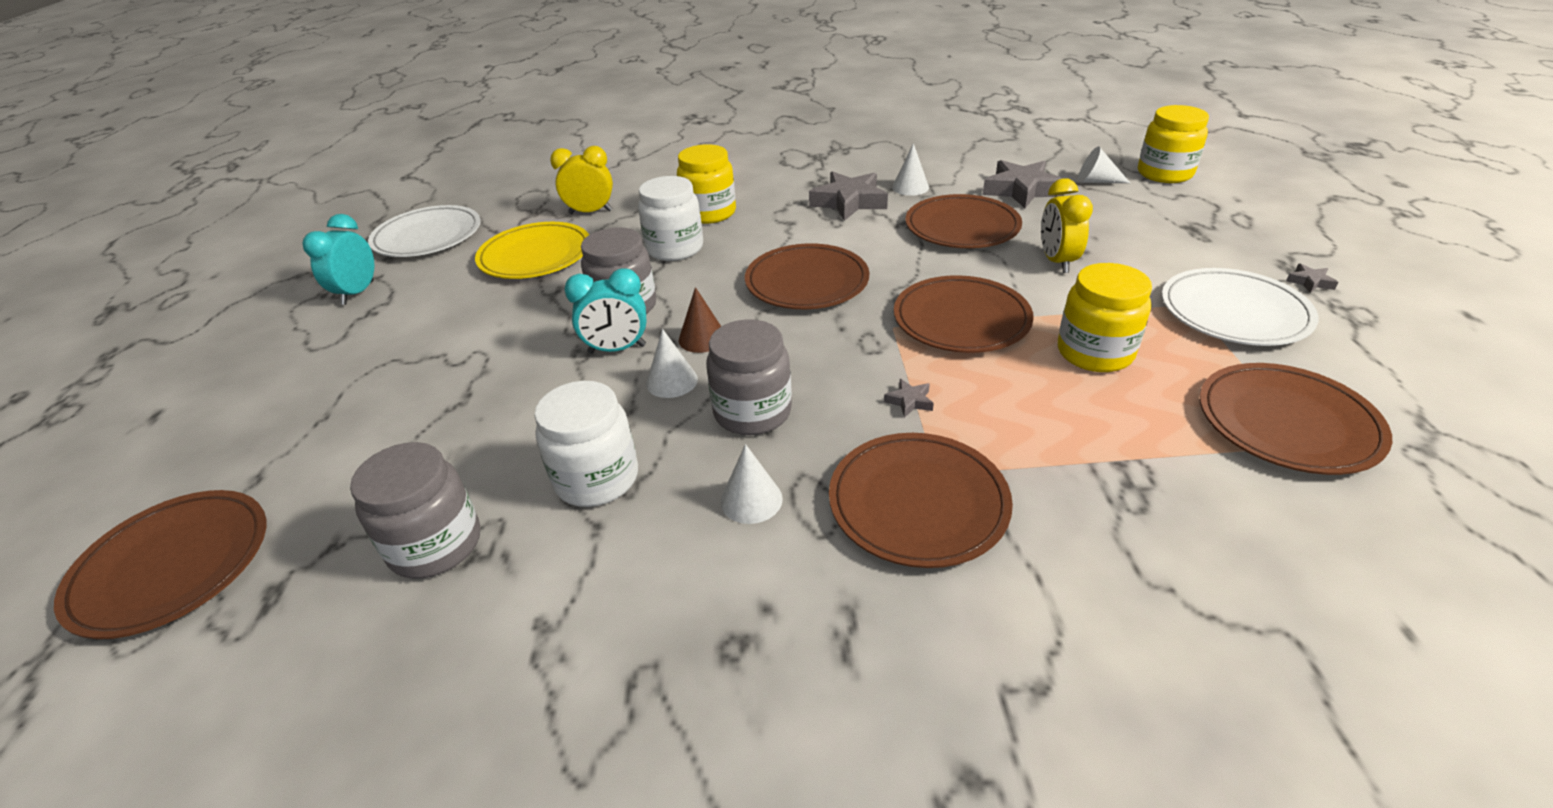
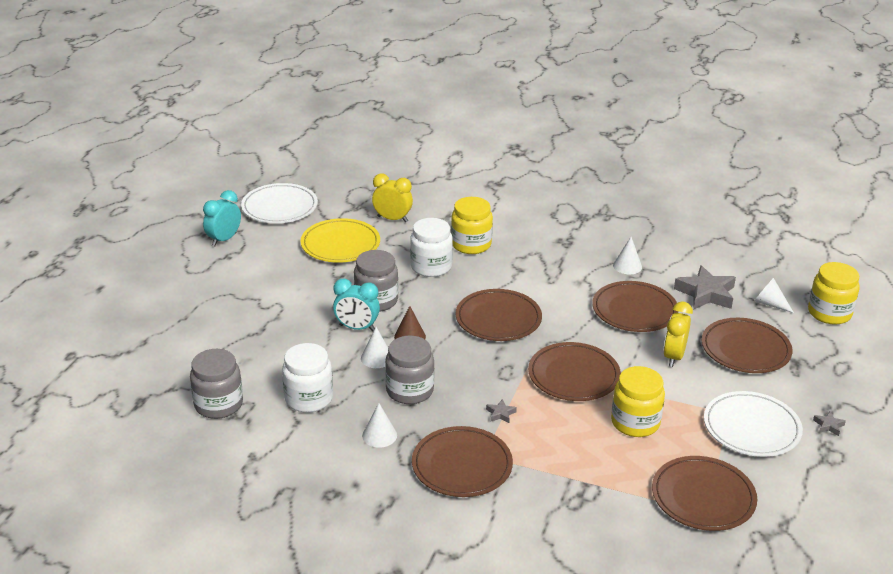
camera: 20 degrees right, 5 degrees down
(172, 566) = (99, 374): brown plate -> brown plate (745, 349)
(849, 202) = (573, 265): grey star -> none

